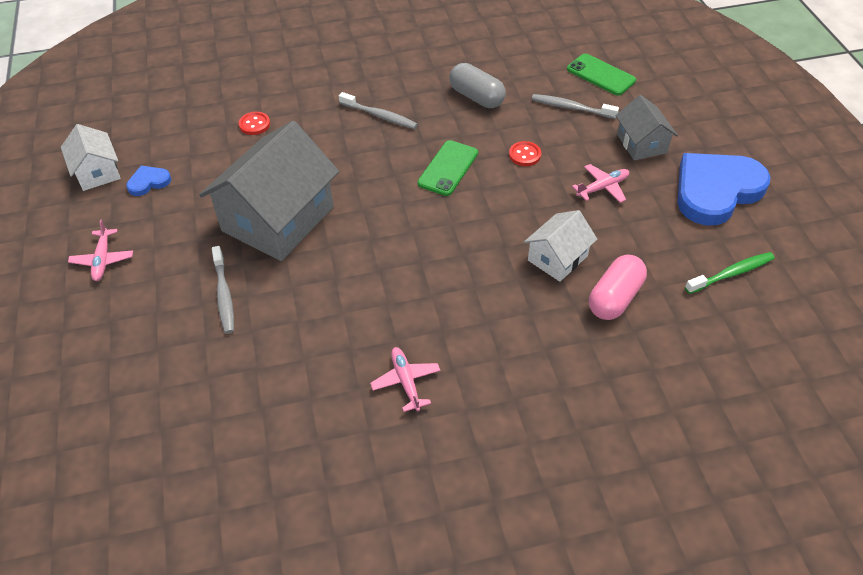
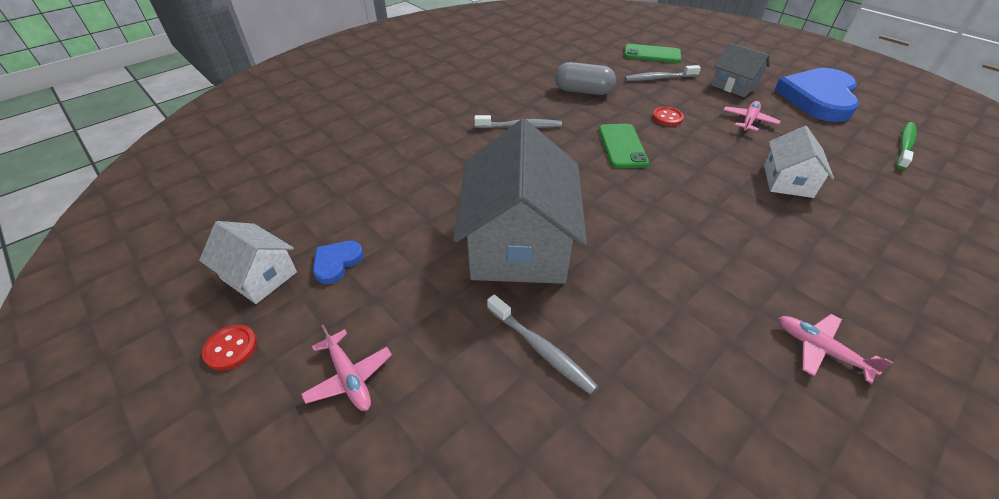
camera: 30 degrees left, 5 degrees down
(254, 124) = (408, 169): red button -> red button (231, 348)
(614, 298) = (865, 193): pink capsule -> none

